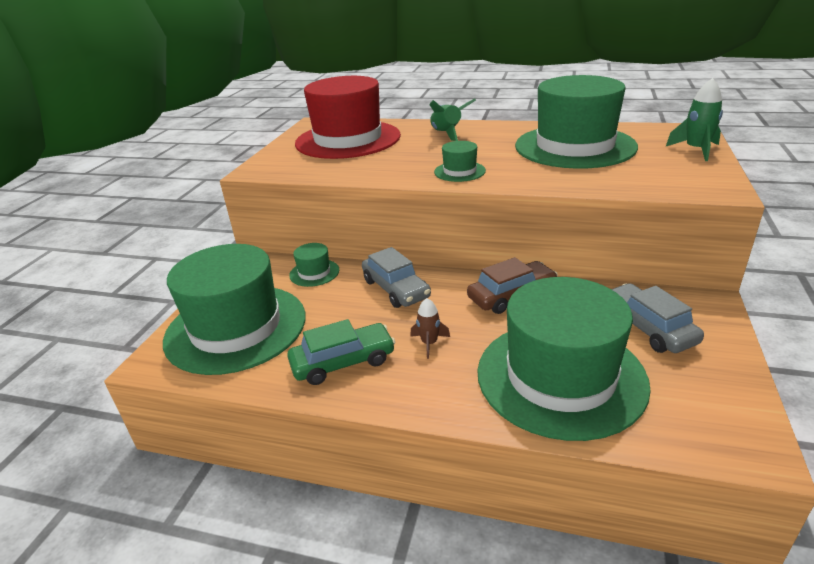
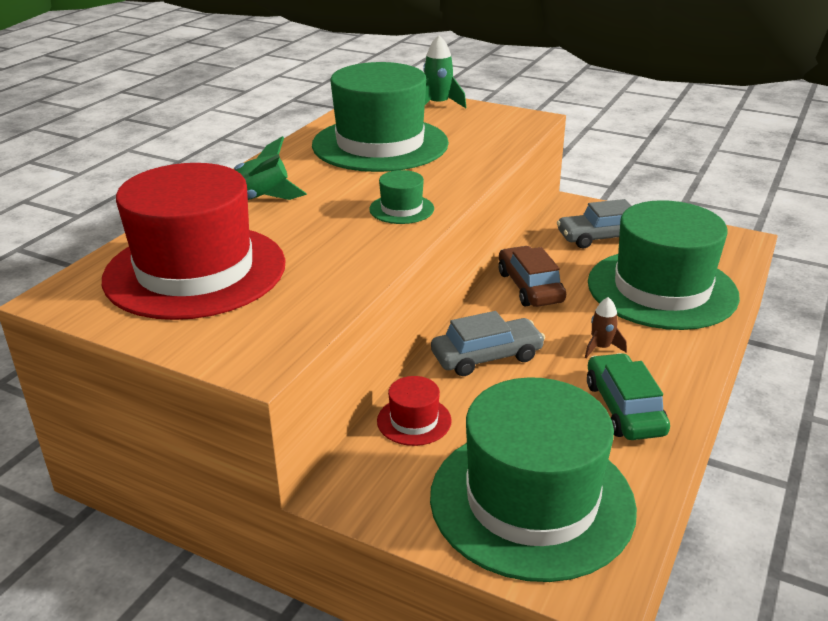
camera: 80 degrees left, 0 degrees up
(314, 273) = (414, 421): green hat -> red hat

